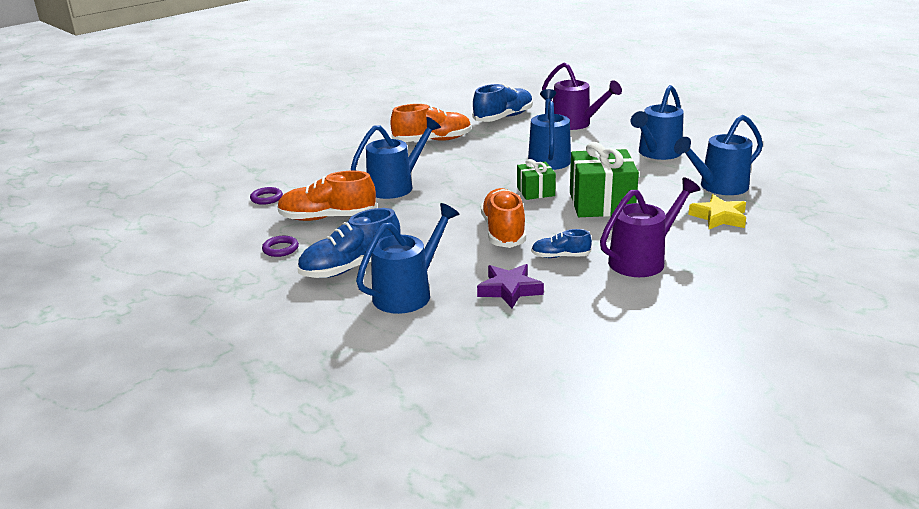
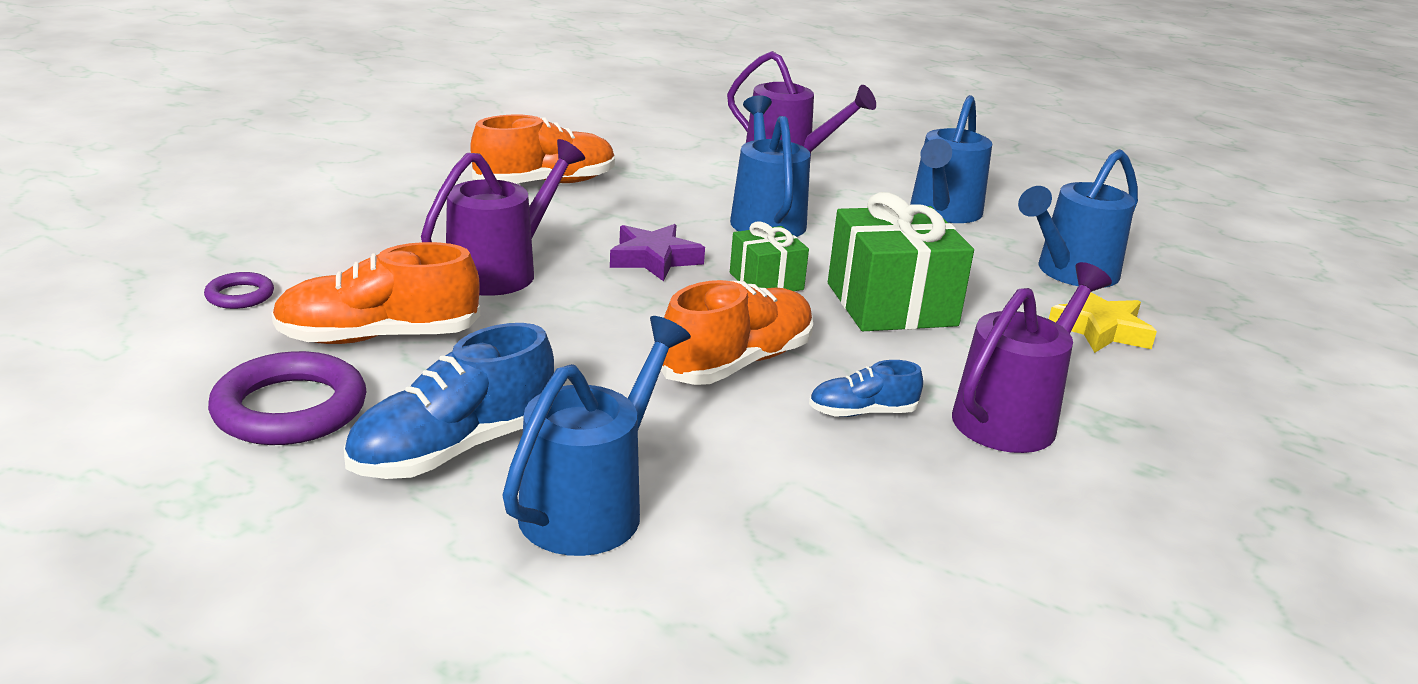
camera: 15 degrees left, 0 degrees up
(280, 249) = (290, 409): purple ring -> purple ring, size x1.95
(396, 186) = (502, 270): blue watering can -> purple watering can
(503, 118) = (659, 145): blue shoe -> none
(503, 232) = (737, 363): orange shoe -> orange shoe turned 60 degrees clockwise
(509, 290) = (793, 489): purple star -> purple star (654, 259)

